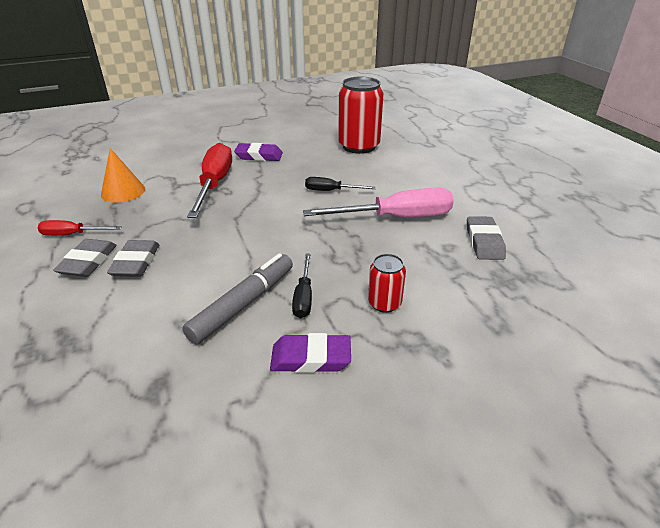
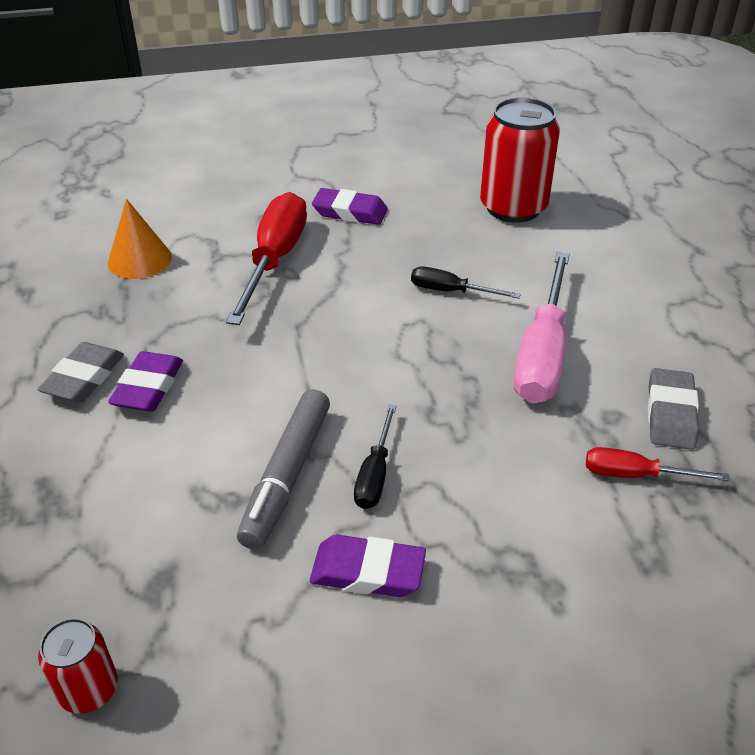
camera: 10 degrees right, 5 degrees up
(72, 234) = (65, 329): red screwdriver -> red screwdriver (635, 475)
(136, 262) = (148, 387): grey eraser -> purple eraser
(243, 304) = (287, 475): grey marker -> grey marker turned 150 degrees clockwise
(384, 303) = (490, 500): red can -> red can (89, 689)
(396, 218) = (542, 354): pink screwdriver -> pink screwdriver turned 105 degrees clockwise

